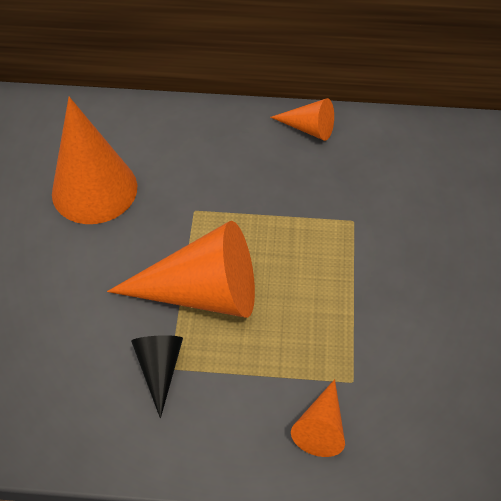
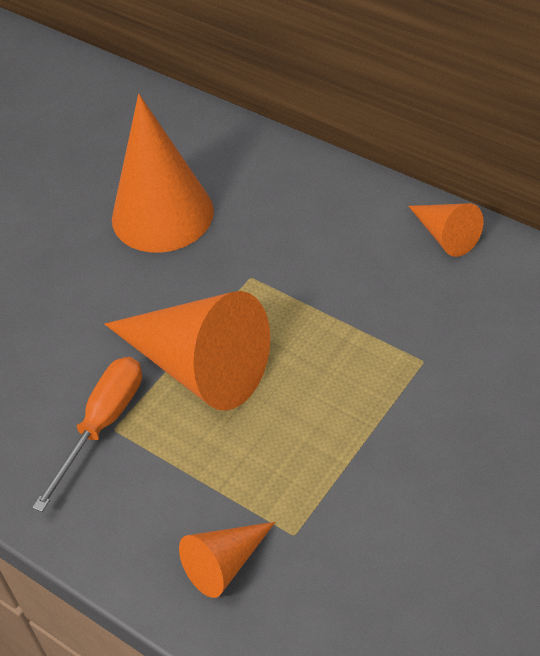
camera: 35 degrees right, 5 degrees down
(159, 369) = (103, 424): black cone -> orange screwdriver

